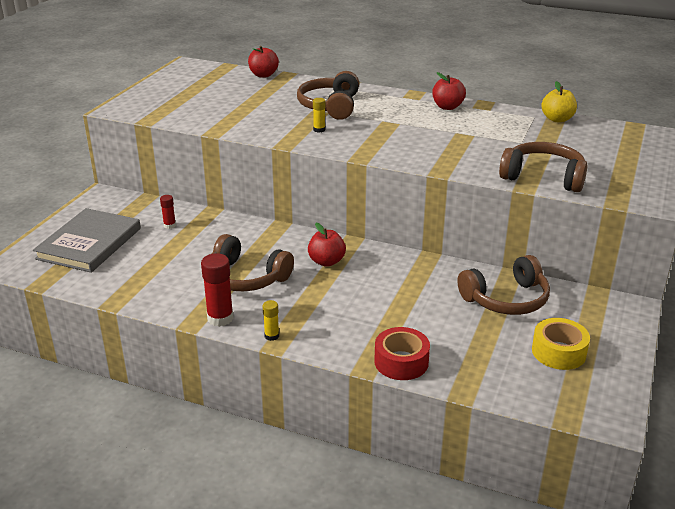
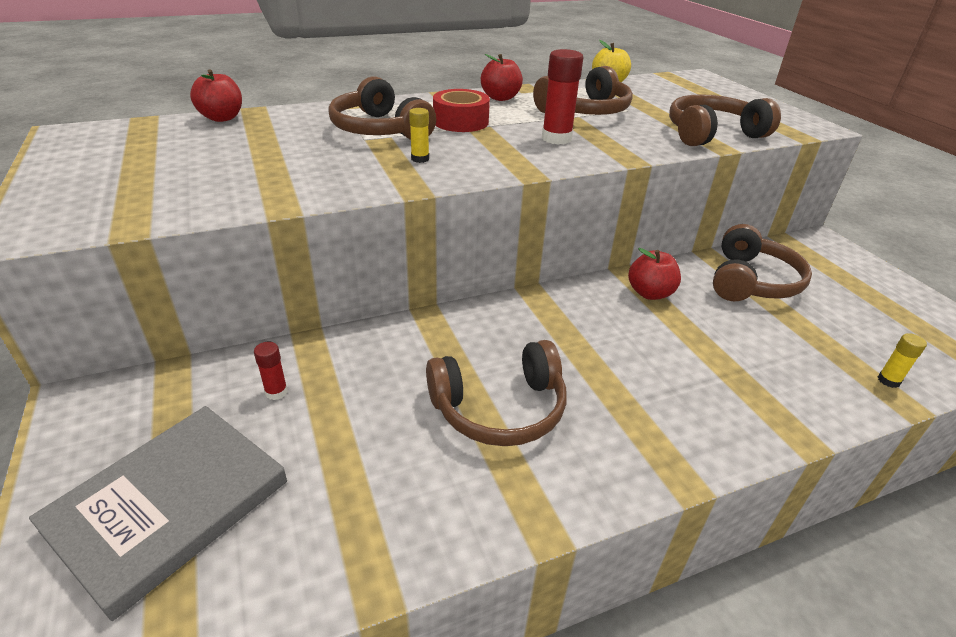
camera: 45 degrees left, 5 degrees up
(89, 243) = (169, 505): grey book -> grey book turned 60 degrees clockwise
(220, 318) = (566, 495): red glue stick -> red glue stick (556, 138)
(271, 336) = (661, 473): yellow glue stick -> yellow glue stick (888, 380)
(326, 261) = (550, 331): red apple -> red apple (650, 293)
(401, 362) = (812, 408): red tape -> red tape (460, 122)
(487, 133) = (585, 111): none -> brown headphones
(558, 352) = (868, 310): yellow tape -> none

